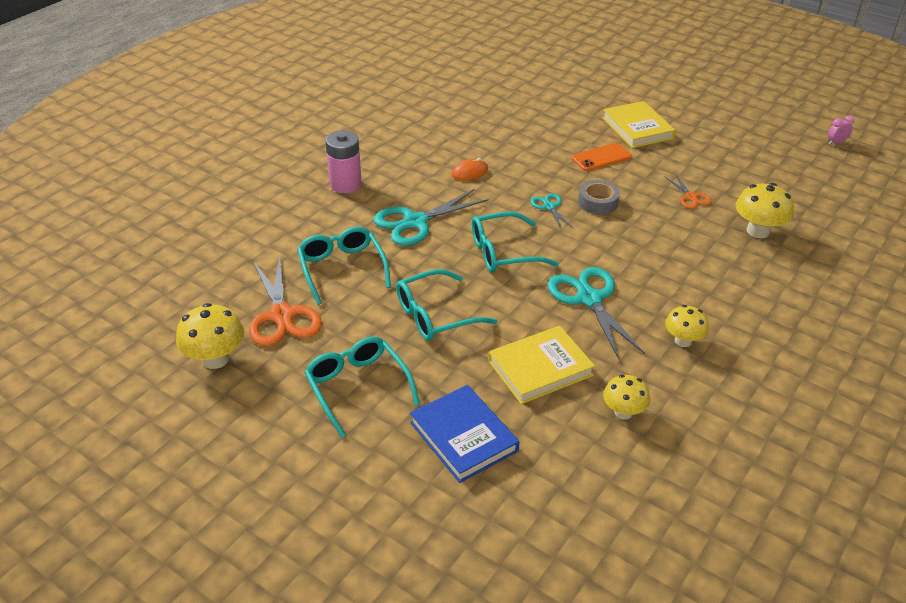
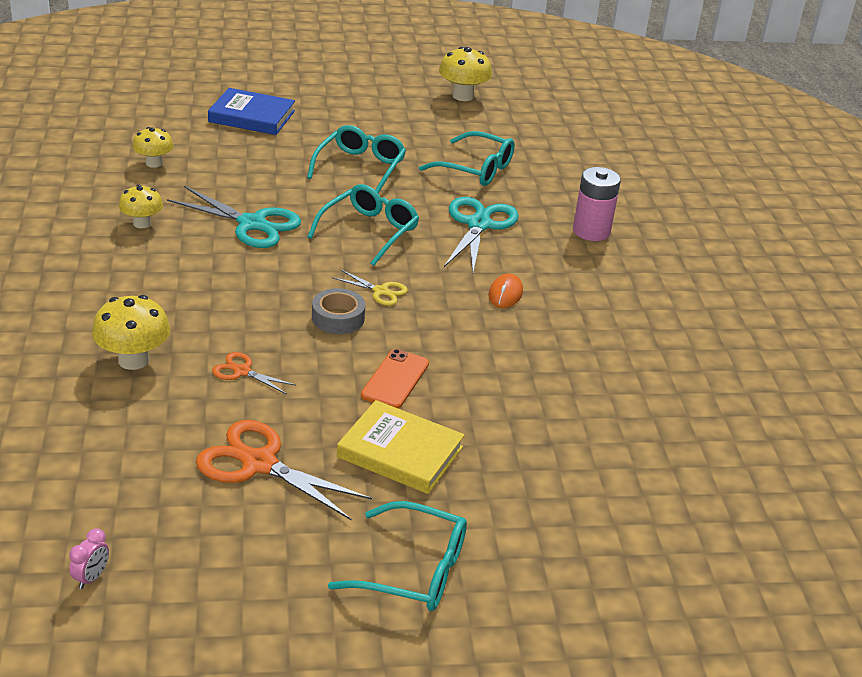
camera: 135 degrees right, 5 degrees down
(282, 315) = (465, 129): orange scissors -> orange scissors (259, 463)
(358, 388) = (352, 114): turquoise glasses -> turquoise glasses (412, 570)
(540, 368) = (241, 165): yellow book -> none
(549, 207) = (380, 291): turquoise scissors -> yellow scissors

